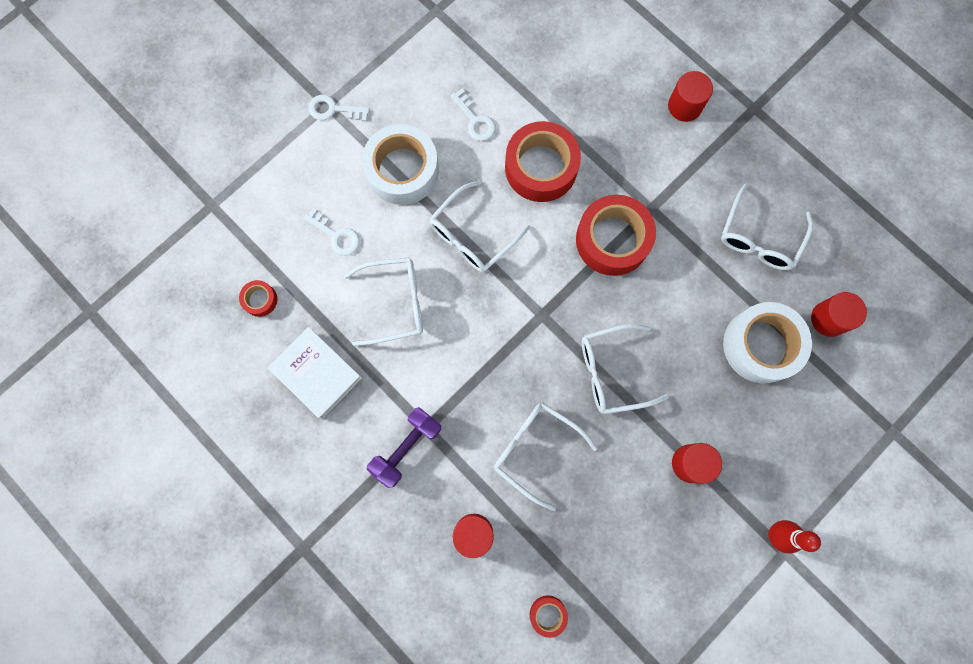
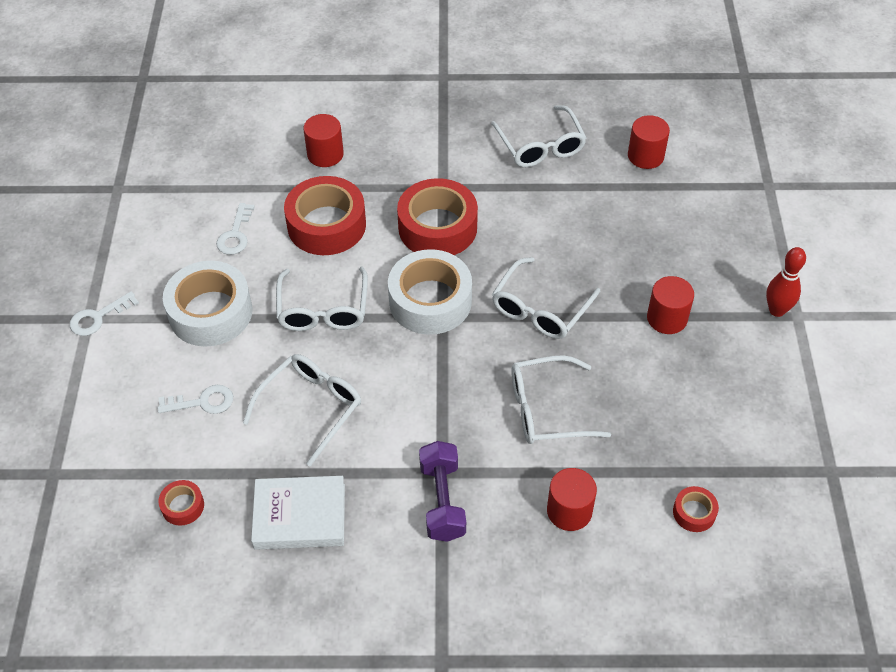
camera: 45 degrees left, 25 degrees down
(475, 120) = (235, 234): white key -> white key turned 90 degrees clockwise
(684, 106) = (391, 110): red cylinder -> red cylinder (325, 154)
(761, 345) = (622, 207): white tape -> white tape (430, 301)

